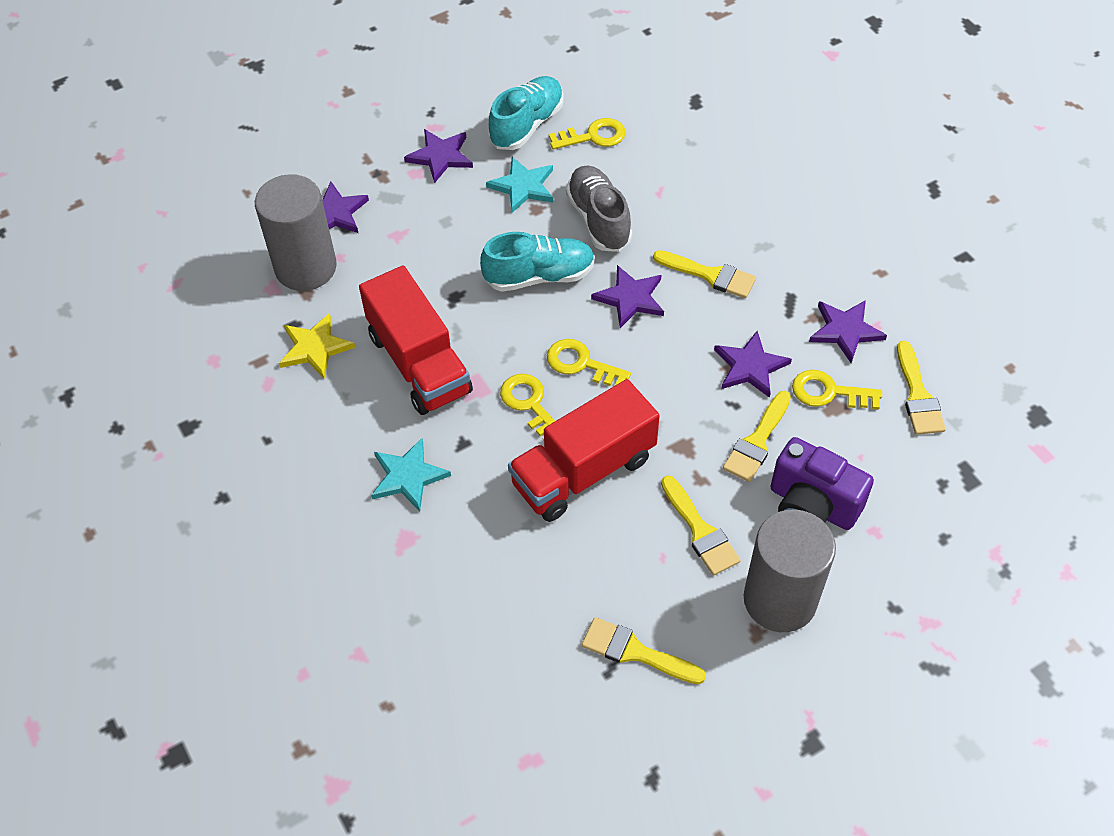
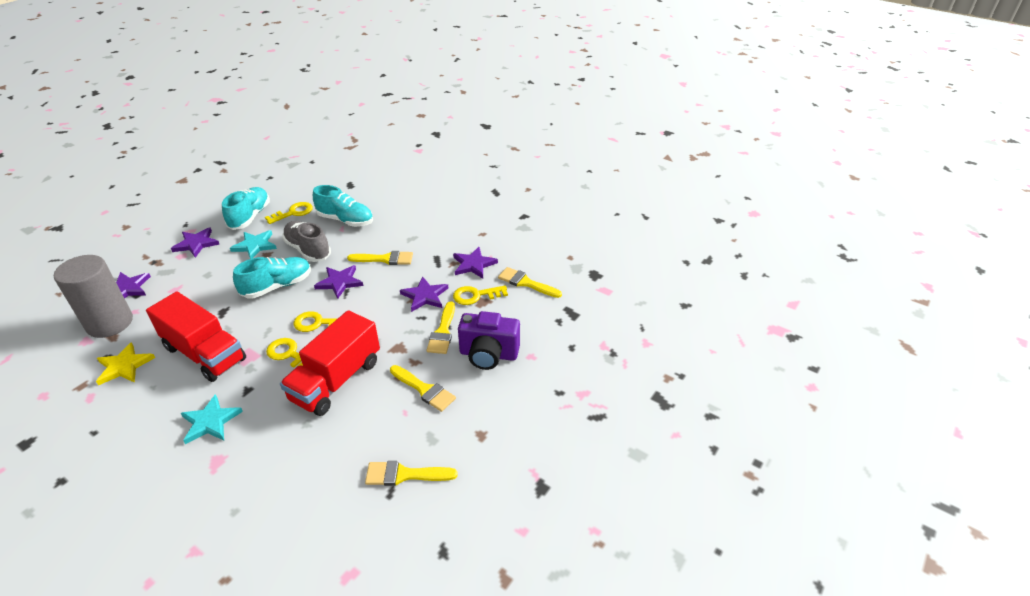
camera: 25 degrees left, 15 degrees down
(669, 176) = (345, 220): none -> turquoise shoe
(780, 600) = (488, 411): grey cylinder -> none
(917, 395) = (526, 283): yellow brush -> yellow brush turned 150 degrees clockwise

